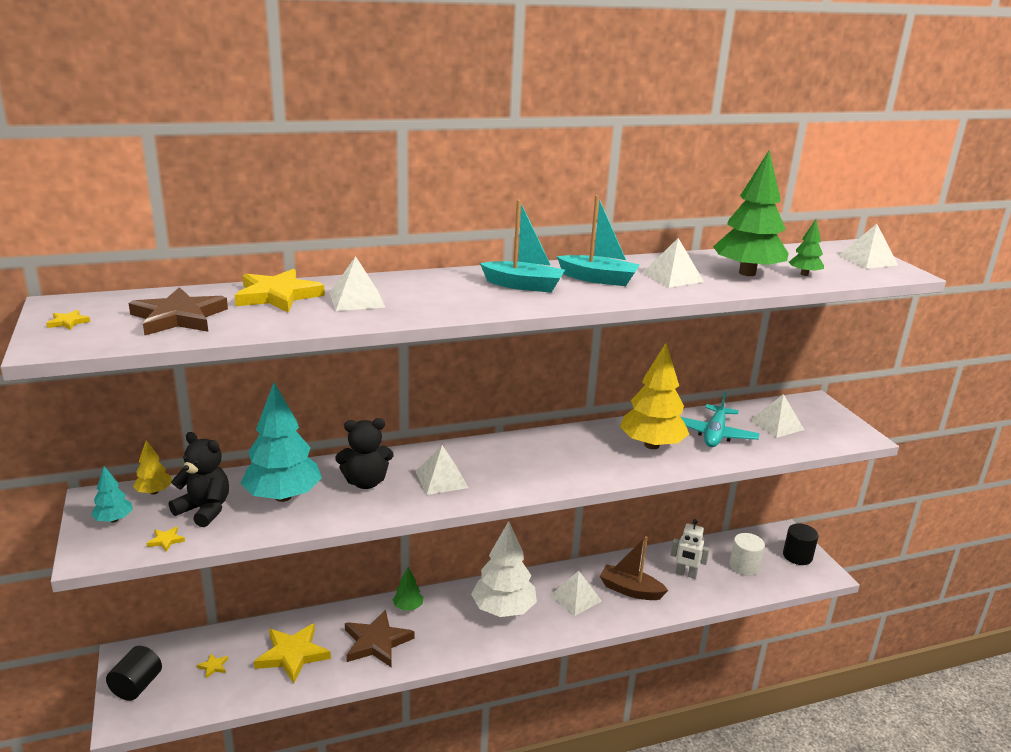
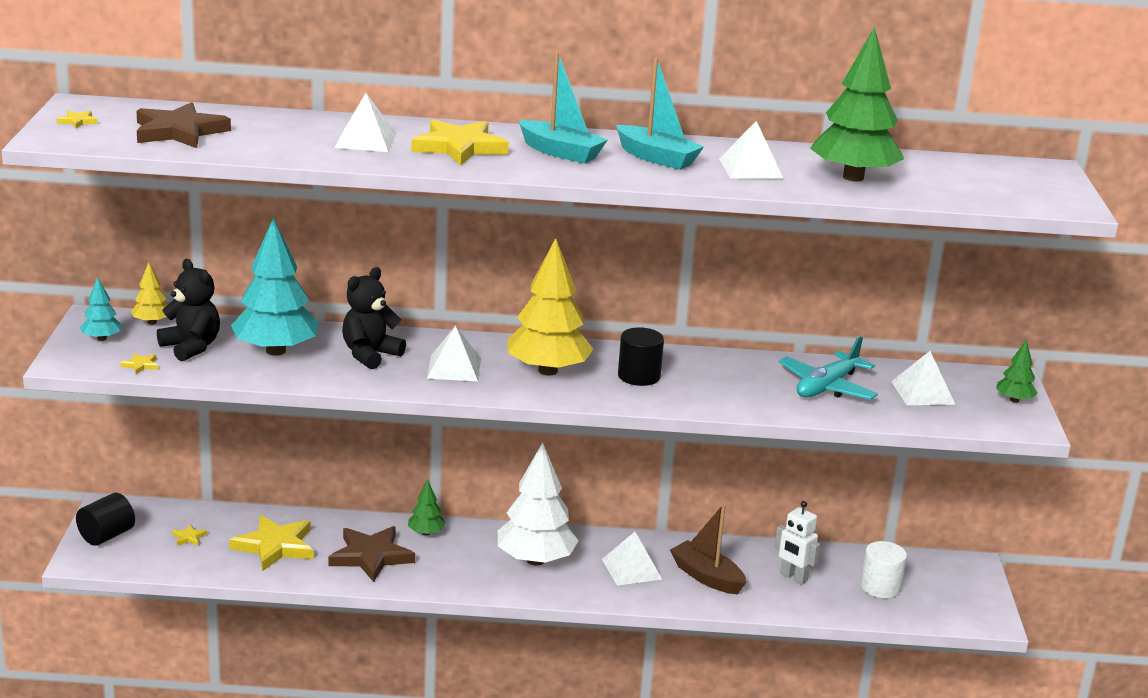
camera: 20 degrees right, 0 degrees up
(278, 295) = (289, 125): yellow star -> yellow star (459, 147)
(365, 482) = (370, 355): black teddy bear -> black teddy bear turned 120 degrees clockwise
(651, 445) = (733, 382): yellow tree -> yellow tree (548, 370)
(797, 556) = (966, 593): black cylinder -> black cylinder (639, 376)
(804, 274) = (928, 189): green tree -> green tree (1014, 400)
(868, 260) = (1045, 186): white pyramid -> none

